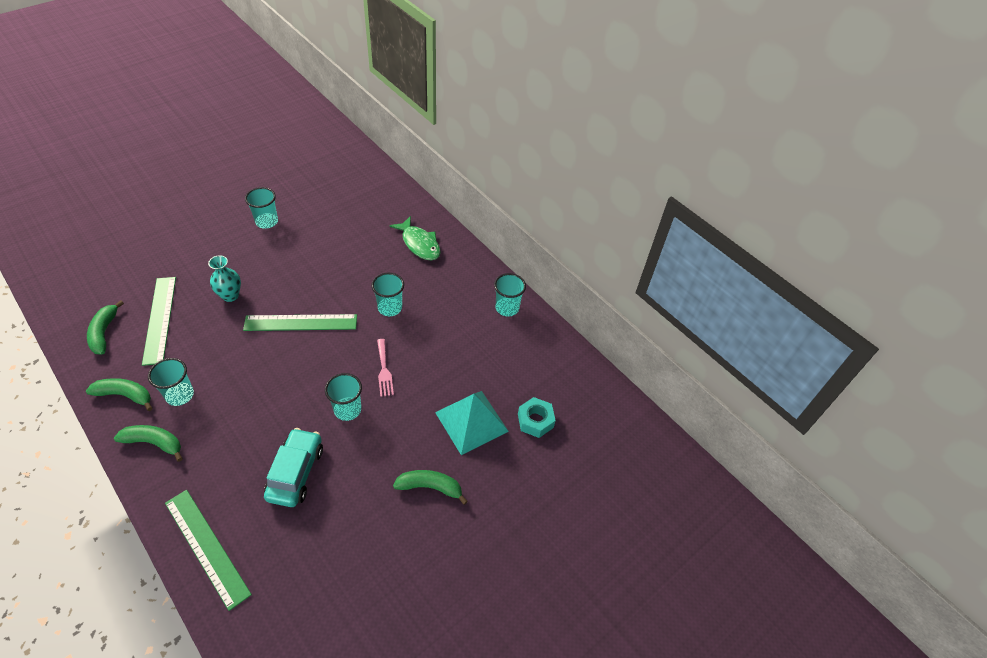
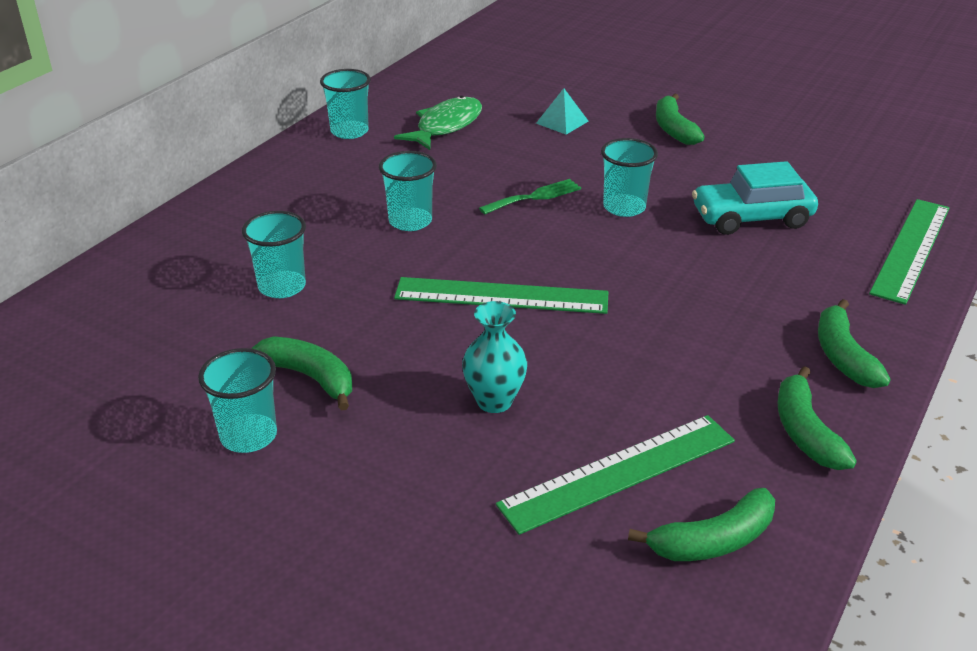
camera: 105 degrees left, 15 degrees down
(180, 395) = (745, 368): turquoise cup -> turquoise cup (282, 286)
(288, 245) = (311, 377): none -> green banana
(301, 323) = (501, 296): green ruler -> green ruler turned 60 degrees counterclockwise
(384, 370) = (534, 197): pink fork -> green fork
(419, 244) = (240, 229): green fish -> green fish (446, 126)
(471, 421) = (562, 122): turquoise pyramid -> turquoise pyramid, size x0.51
(535, 421) = (526, 87): turquoise nut -> none

